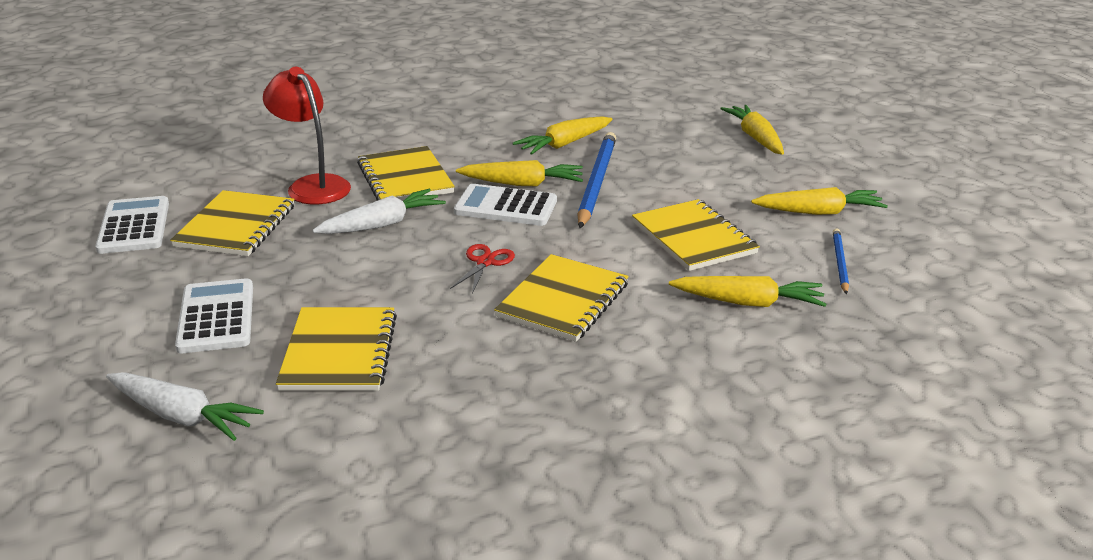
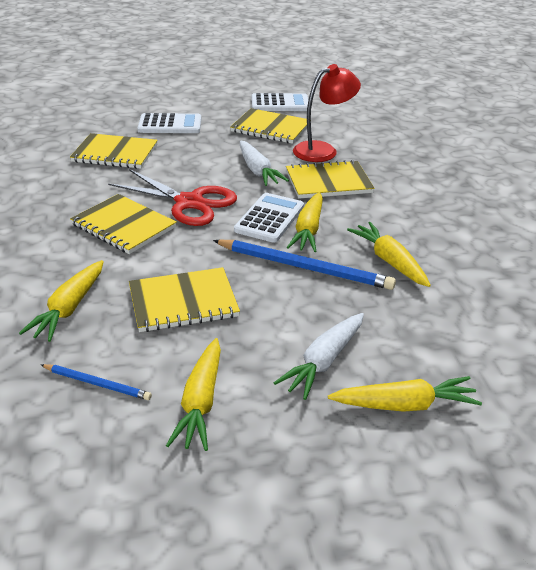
camera: 100 degrees right, 5 degrees up
(182, 416) = (89, 119): white carrot -> white carrot (324, 361)
(485, 262) = (189, 202): red scissors -> red scissors, size x2.08

